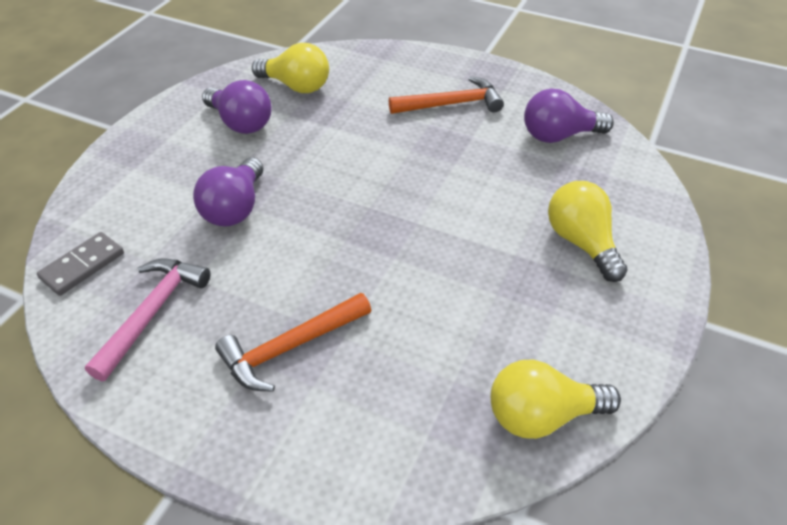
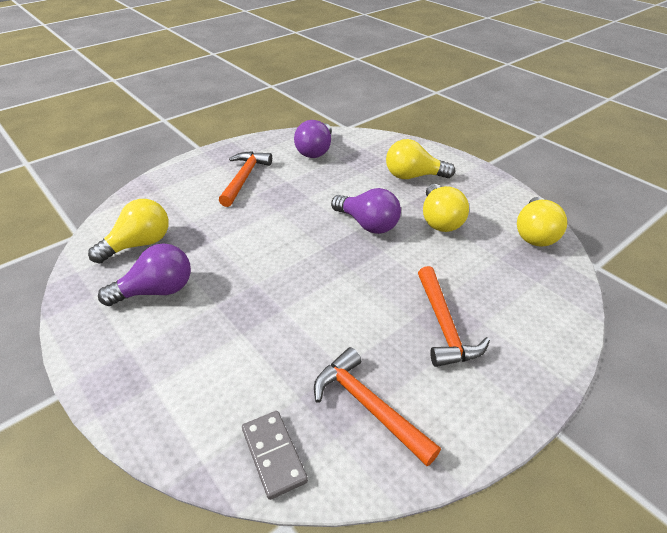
camera: 65 degrees left, 5 degrees down
(152, 313) = (368, 406): pink hammer -> orange hammer
(235, 208) = (271, 321): purple light bulb -> purple light bulb (368, 224)
(496, 296) = (440, 220): none -> yellow light bulb

